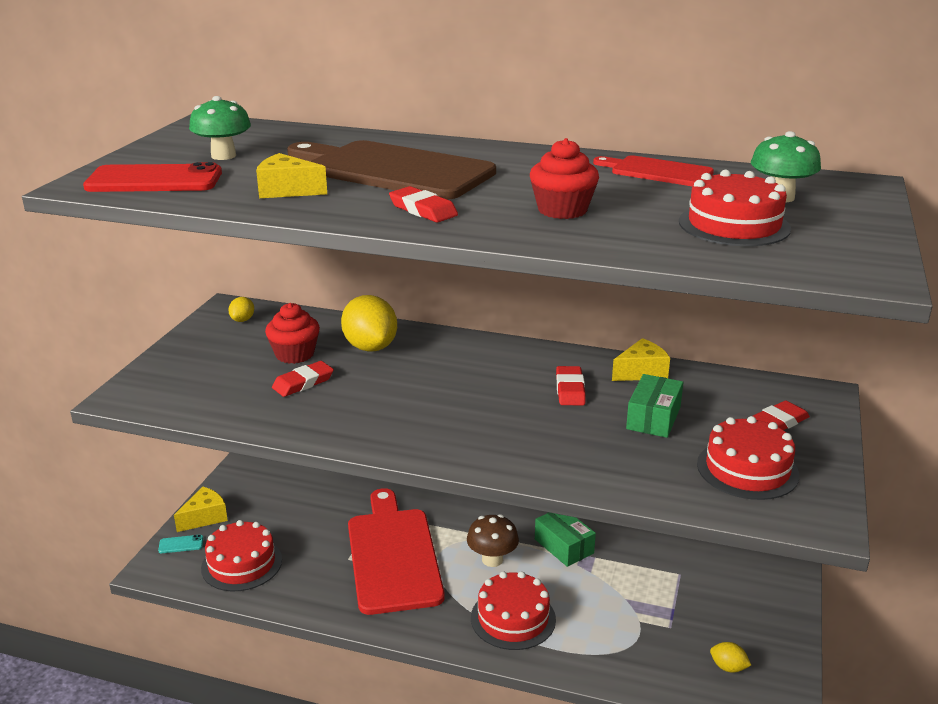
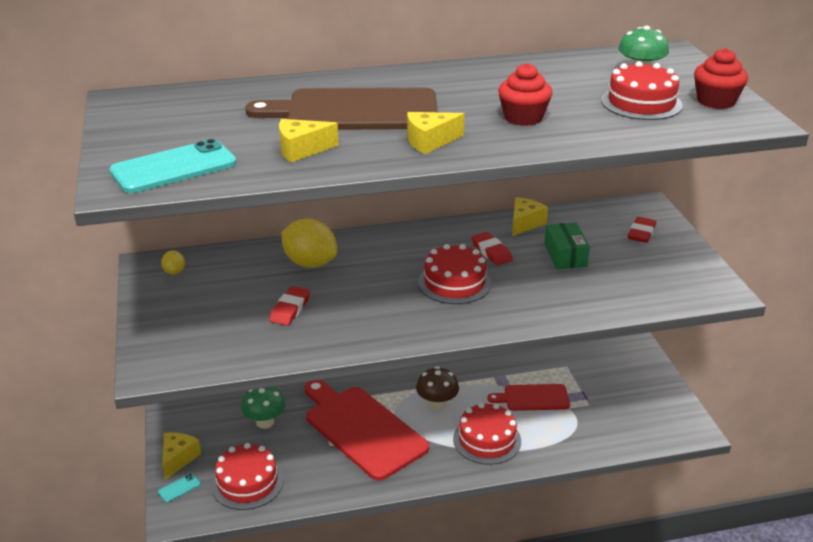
camera: 30 degrees left, 5 degrees up
(154, 180) = (174, 168): red phone -> turquoise phone
(223, 156) = (194, 129): green mushroom -> green mushroom (265, 422)
(295, 354) = (255, 288): red cupcake -> red cupcake (716, 101)
(423, 210) = (430, 141): red eraser -> yellow cheese
(564, 546) = (478, 375): green box -> none
(657, 171) = (539, 69): red cutting board -> red cutting board (533, 398)
(728, 667) = (644, 416): yellow lemon -> none
(747, 469) = (653, 272): red cake -> red cake (454, 283)

